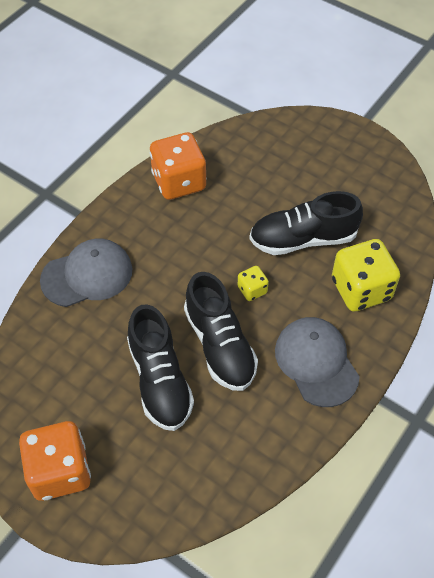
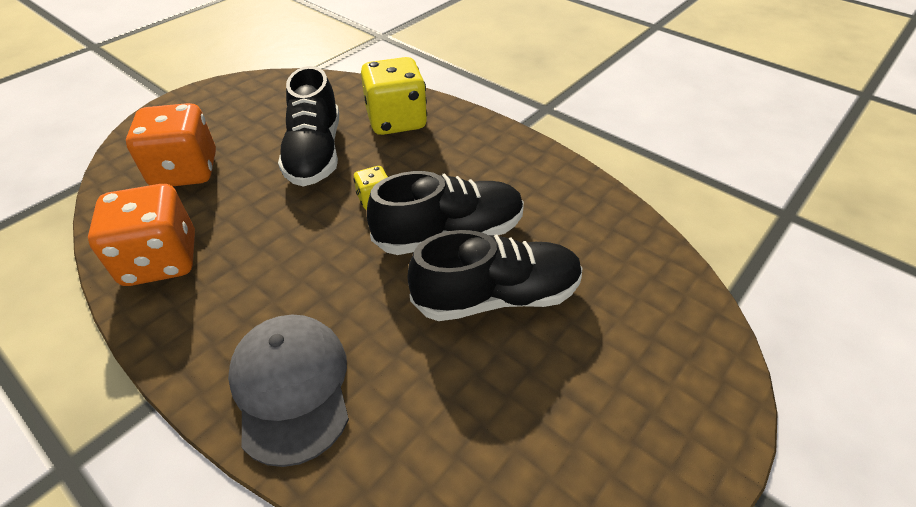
camera: 85 degrees left, 10 degrees down
(60, 471) = (648, 426): orange dice -> orange dice (185, 171)
(316, 362) = (481, 159): grey cap -> none

